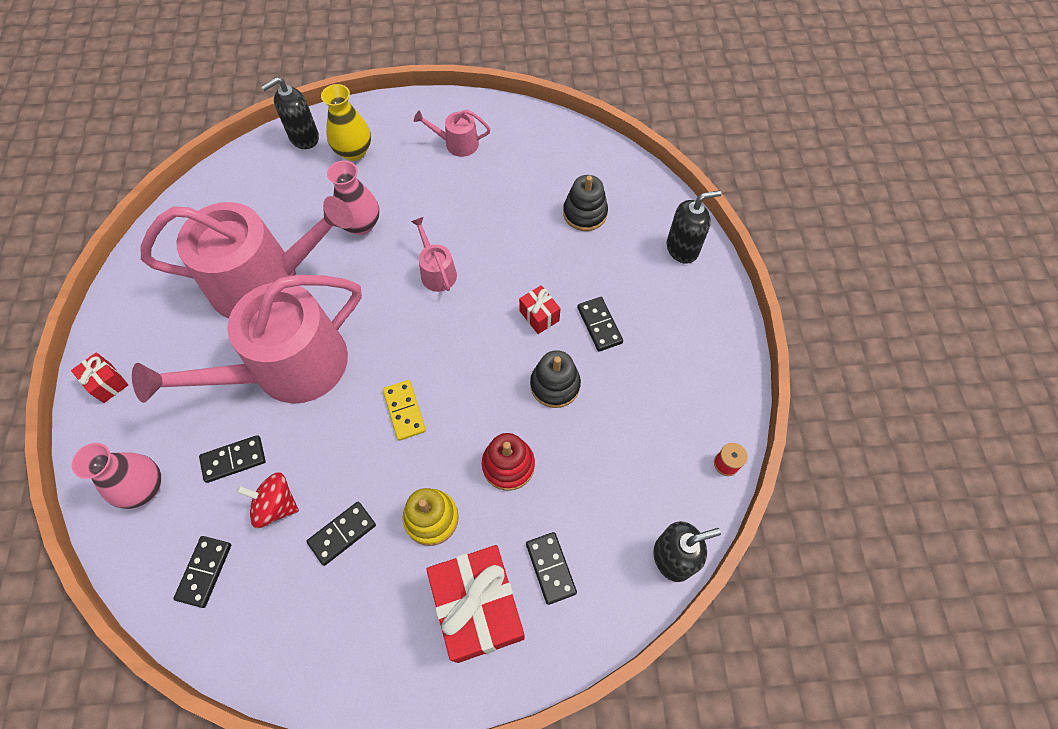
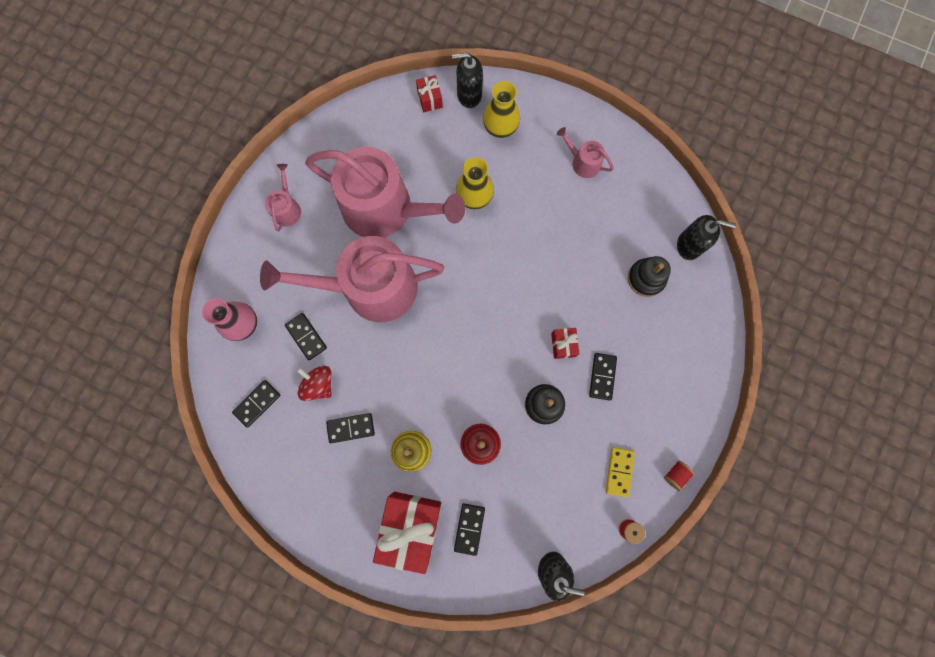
camera: 30 degrees right, 15 degrees up
(107, 383) = (249, 233): red gift -> red gift (430, 99)
(234, 460) = (306, 337): black domino -> black domino turned 45 degrees clockwise
(361, 224) = (474, 197): pink vase -> yellow vase
(404, 411) = (432, 365): yellow domino -> yellow domino (619, 471)
(436, 271) = (509, 268): pink watering can -> pink watering can (287, 208)
(682, 248) = (702, 349): black soap dispenser -> black soap dispenser (689, 245)
(736, 380) = (675, 474): none -> red spool

